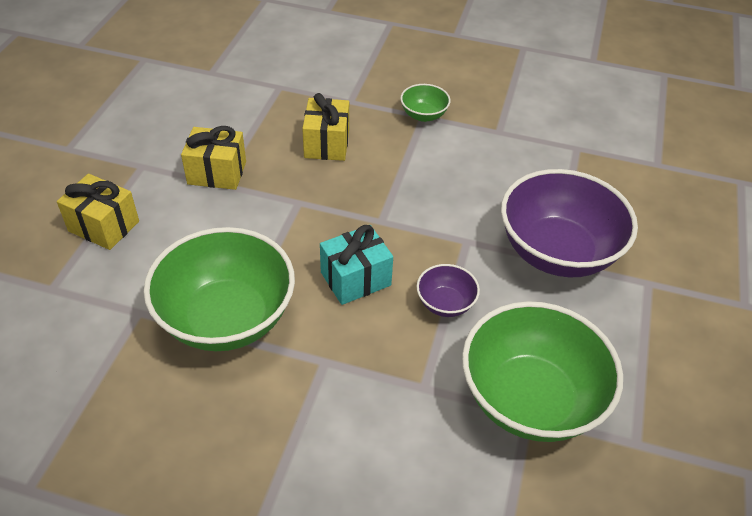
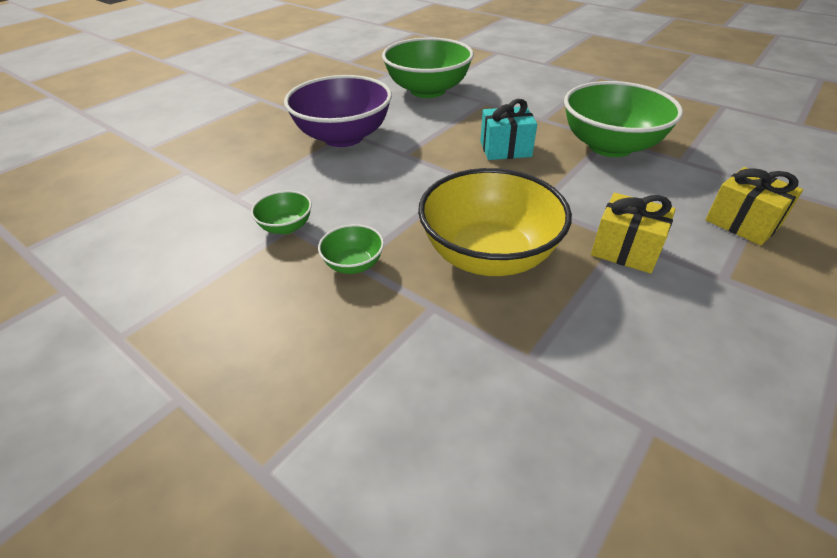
camera: 155 degrees left, 5 degrees down
(327, 144) = (488, 255): yellow gift -> yellow bowl
(445, 303) = (447, 128): purple bowl -> none
(502, 131) = (286, 227): none -> green bowl

